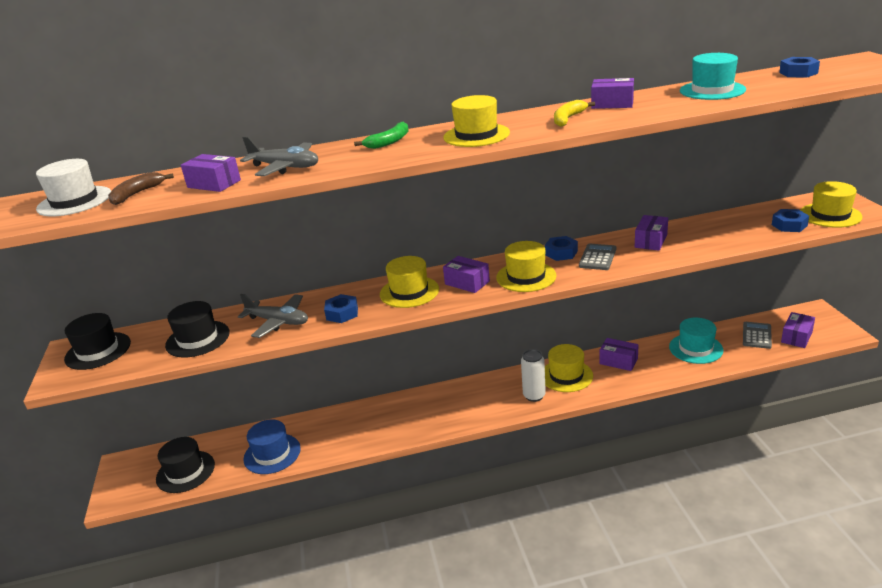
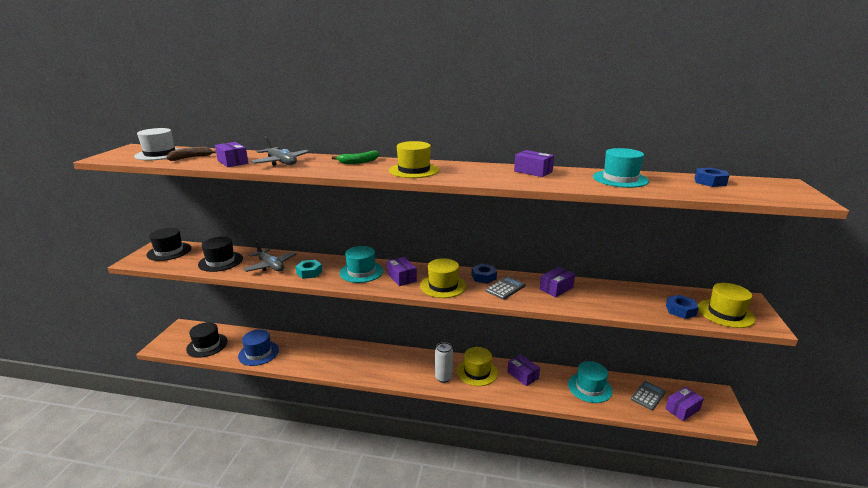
camera: 20 degrees right, 5 degrees down
(342, 313) = (309, 272): blue nut -> turquoise nut
(409, 292) = (361, 272): yellow hat -> turquoise hat
(568, 119) = (487, 174): yellow banana -> none

